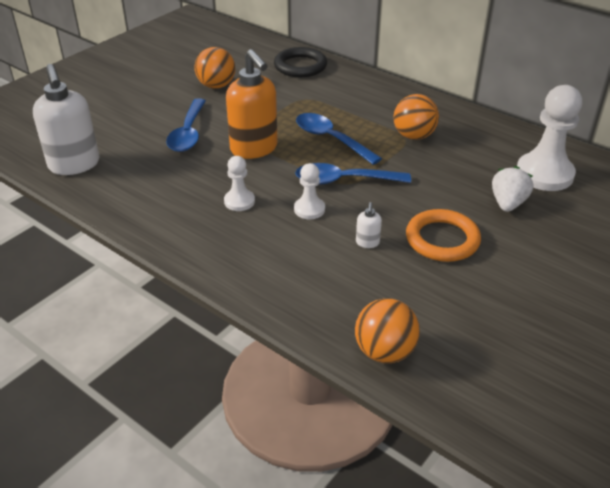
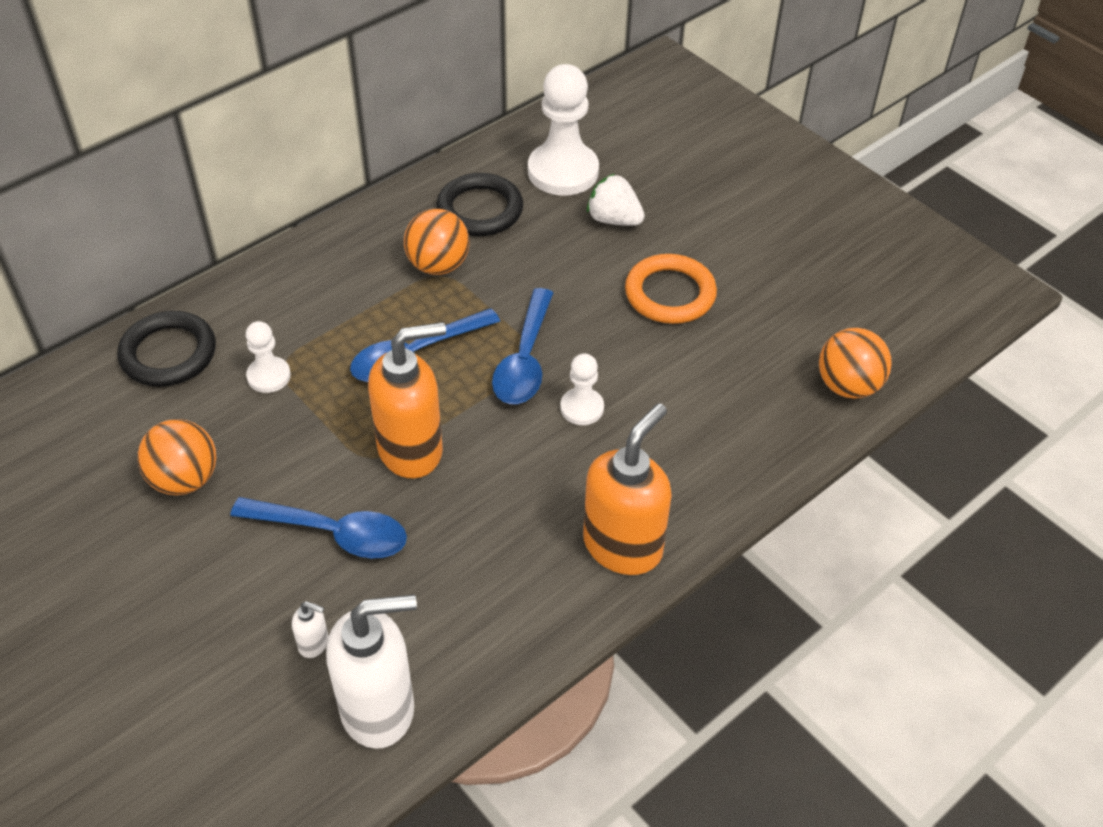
camera: 80 degrees left, 10 degrees up
(194, 240) = (623, 546): none -> orange soap dispenser
(239, 201) = (544, 484): white pawn -> white pawn (269, 376)
(367, 243) = (663, 363): white soap dispenser -> white soap dispenser (314, 643)
(477, 144) = (480, 210): none -> black ring

